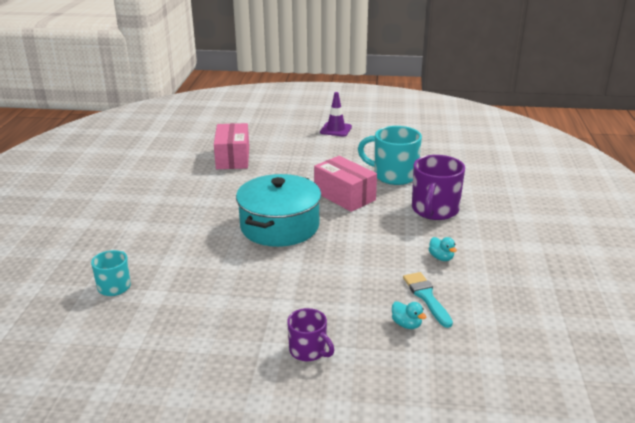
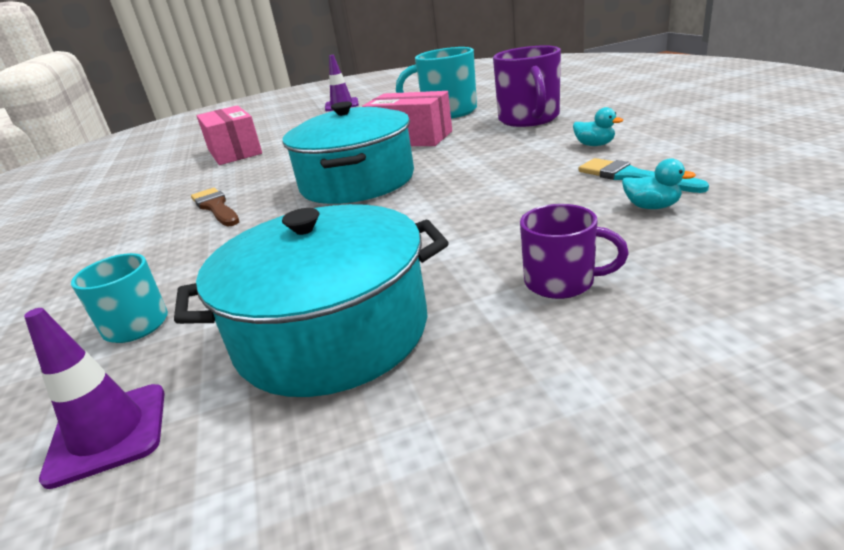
camera: 20 degrees left, 0 degrees up
(81, 340) = (108, 433): none -> purple traffic cone
(190, 331) = (332, 332): none -> turquoise pot
(192, 213) = (216, 207): none -> brown brush

